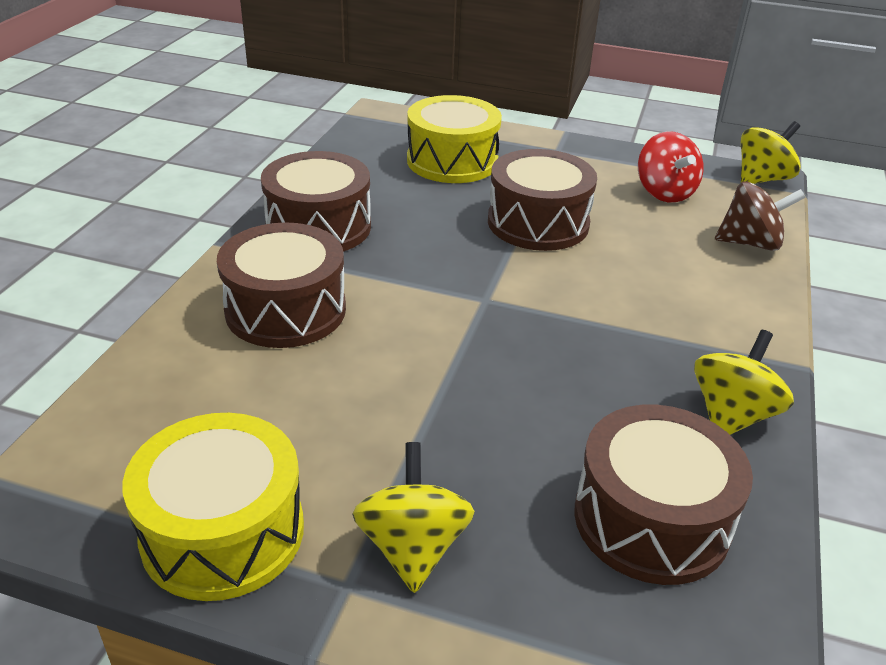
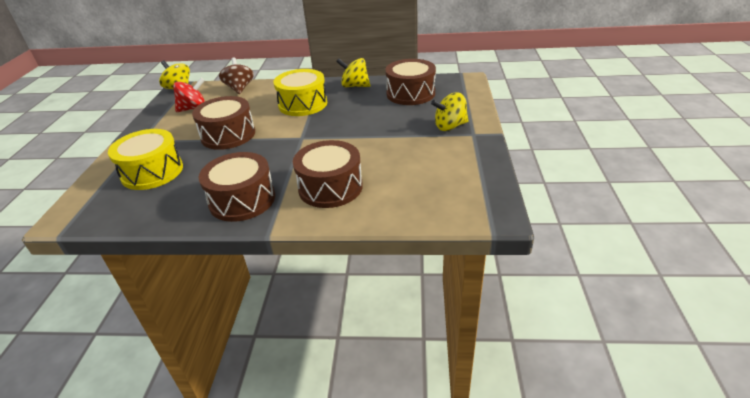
camera: 100 degrees left, 0 degrees up
(223, 532) = (472, 161): yellow drum -> yellow drum (303, 104)

